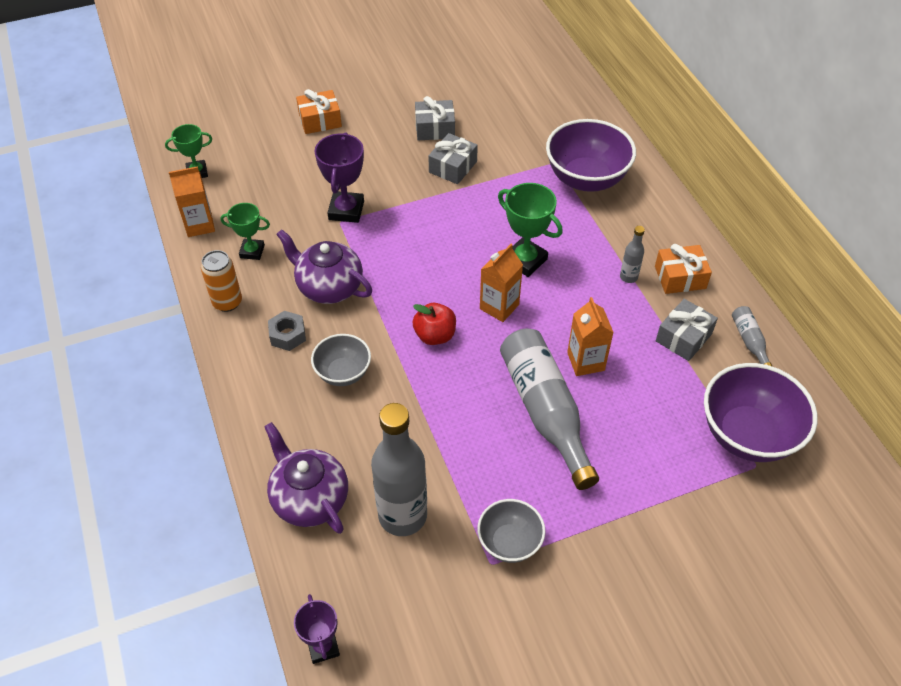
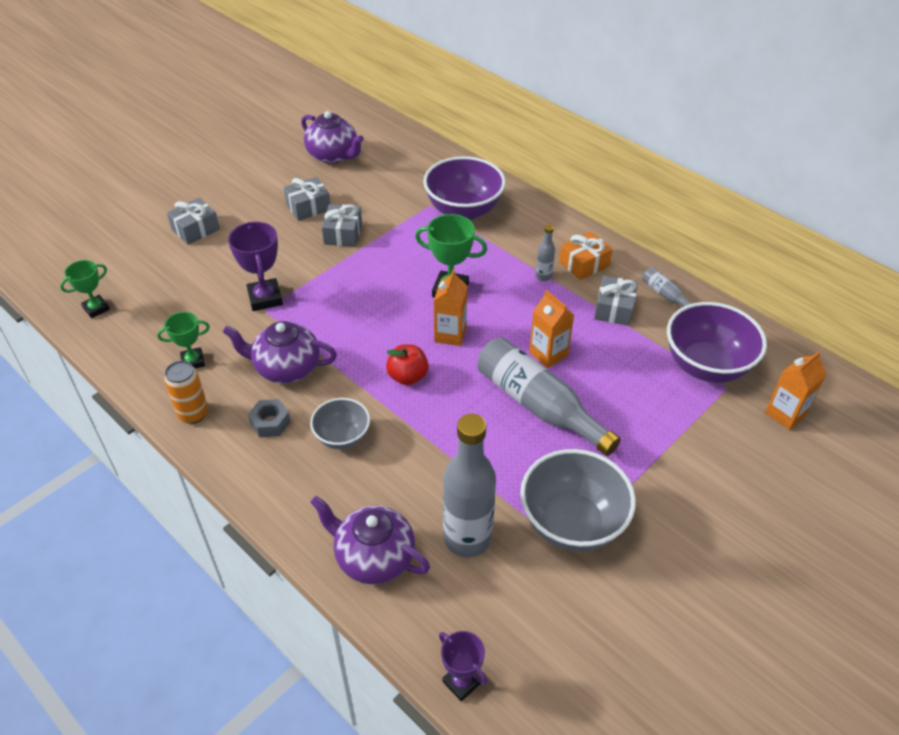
camera: 25 degrees left, 5 degrees down
(199, 225) = (125, 354): orange carton -> orange carton (785, 414)
(320, 120) = (195, 229): orange gift -> grey gift
(488, 80) = (333, 155): none -> purple teapot
(509, 542) = (572, 523): grey bowl -> grey bowl, size x1.74

